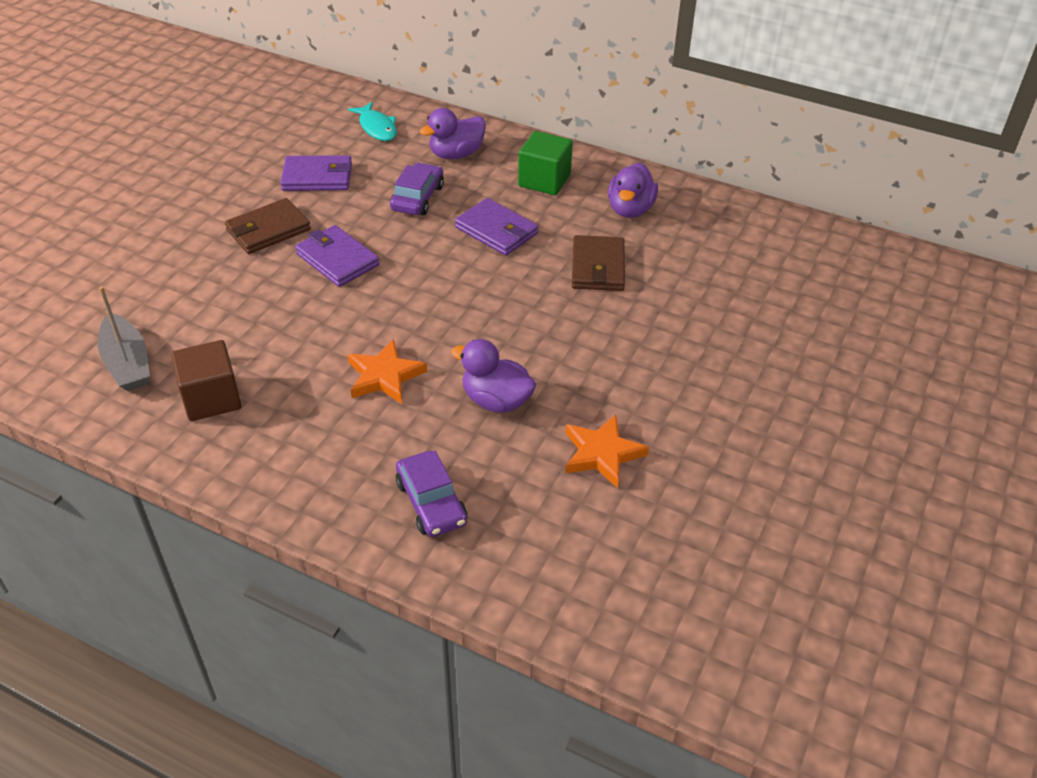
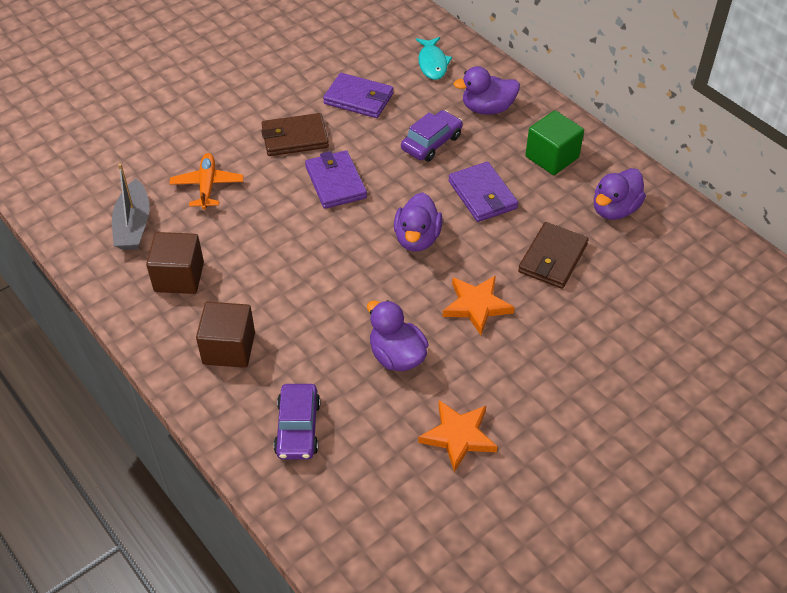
camera: 25 degrees right, 5 degrees up
(194, 301) = (207, 186): none -> orange plane
(309, 450) = (229, 348): none -> brown cube
(384, 376) = (319, 302): orange star -> orange star (476, 306)
(453, 287) = (417, 239): none -> purple duck

